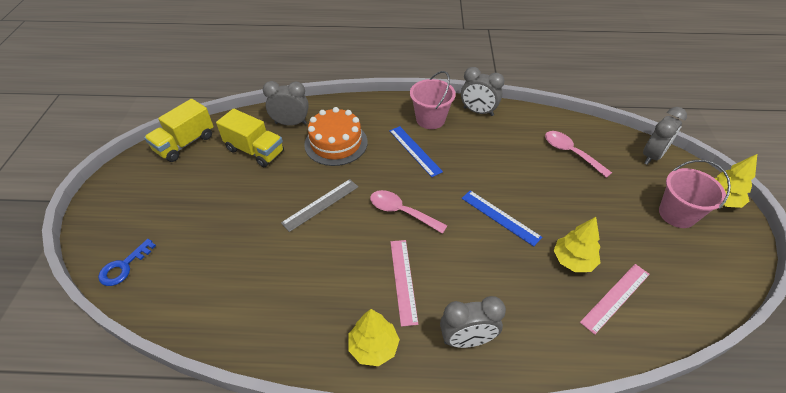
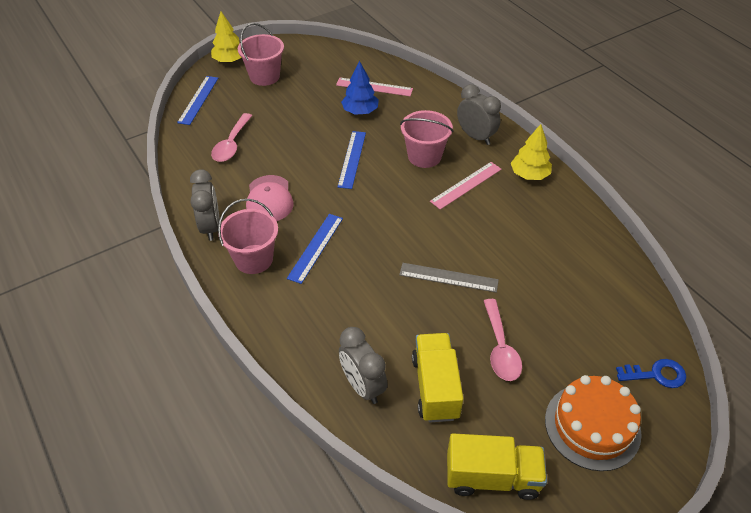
camera: 125 degrees left, 0 degrees up
(336, 143) = (359, 318): orange cake -> orange cake (592, 426)
(401, 212) = (403, 218): pink spoon -> pink spoon (500, 348)
(467, 273) = (424, 156): none -> pink bucket
(485, 148) = (269, 199): none -> pink cap
(573, 260) = (360, 111): yellow tree -> blue tree
(652, 156) = (198, 100): grey clock -> blue ruler

